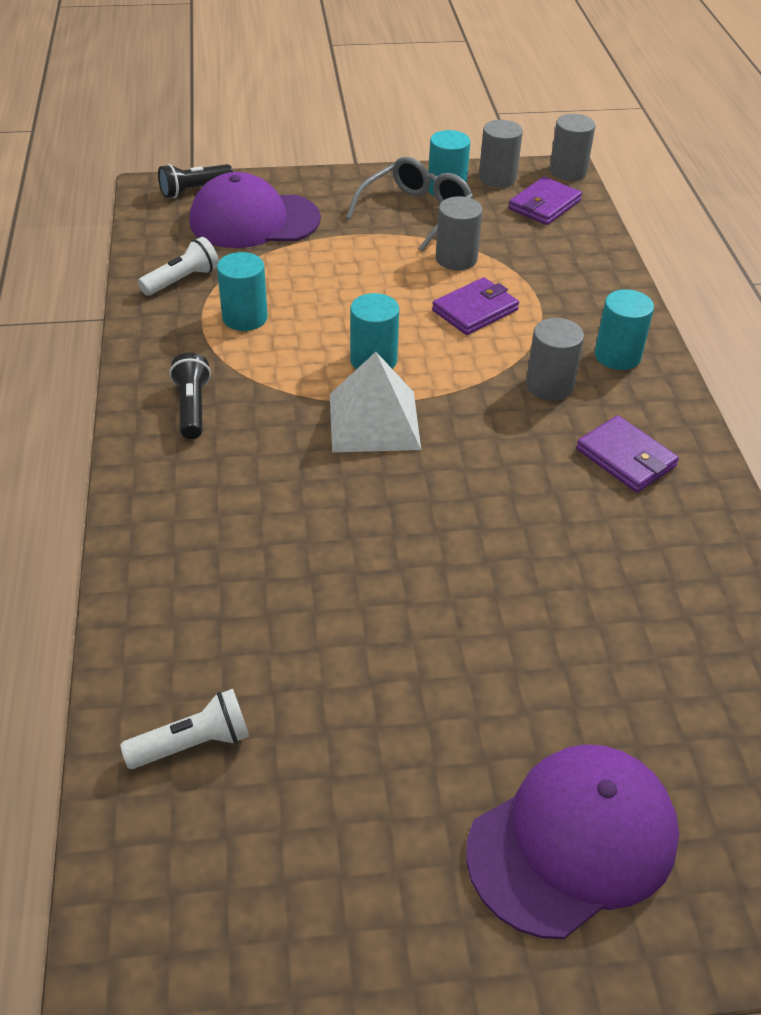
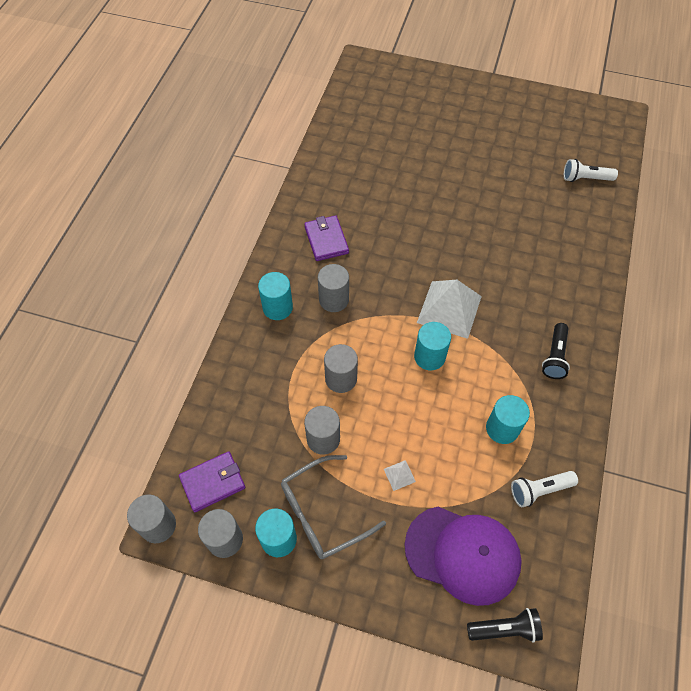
camera: 155 degrees left, 15 degrees up
(351, 254) = (399, 475): none -> white pyramid
(475, 310) = (341, 379): purple wallet -> grey cylinder
(573, 841) = (456, 108): purple cap -> none

